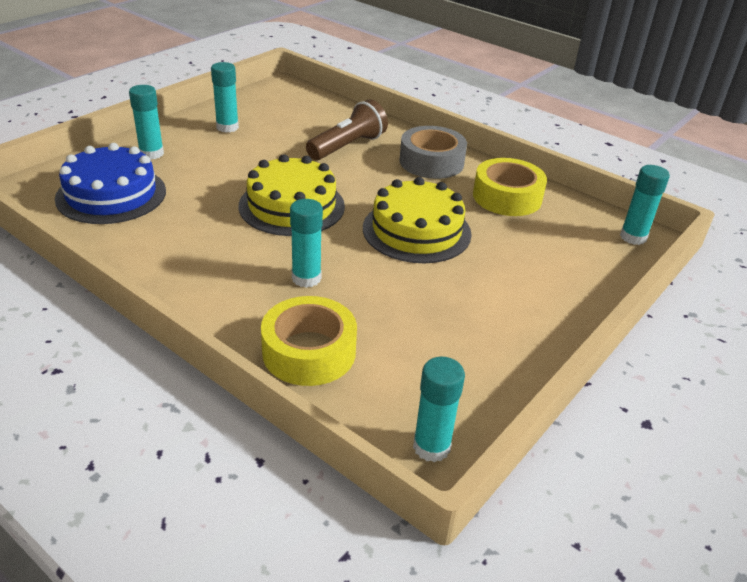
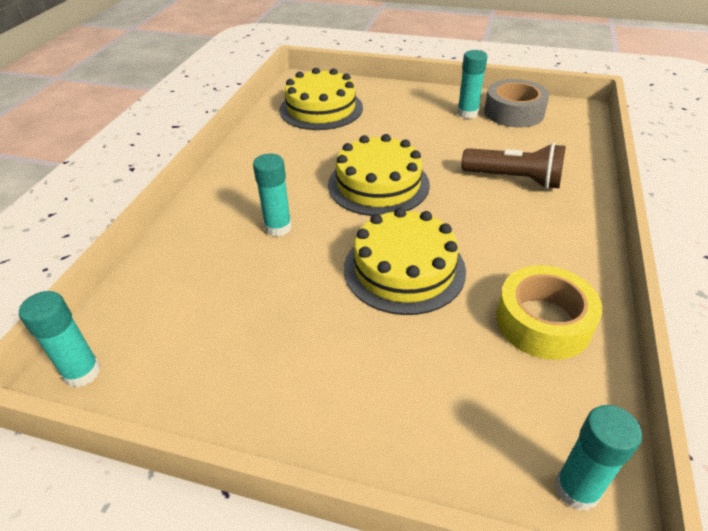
camera: 70 degrees right, 5 degrees up
(111, 194) = (321, 109): blue cake -> yellow cake
(151, 153) = (390, 101): turquoise glue stick -> none
(309, 352) = (181, 261): yellow tape -> none
(431, 162) = (551, 240): grey tape -> grey tape (514, 112)

